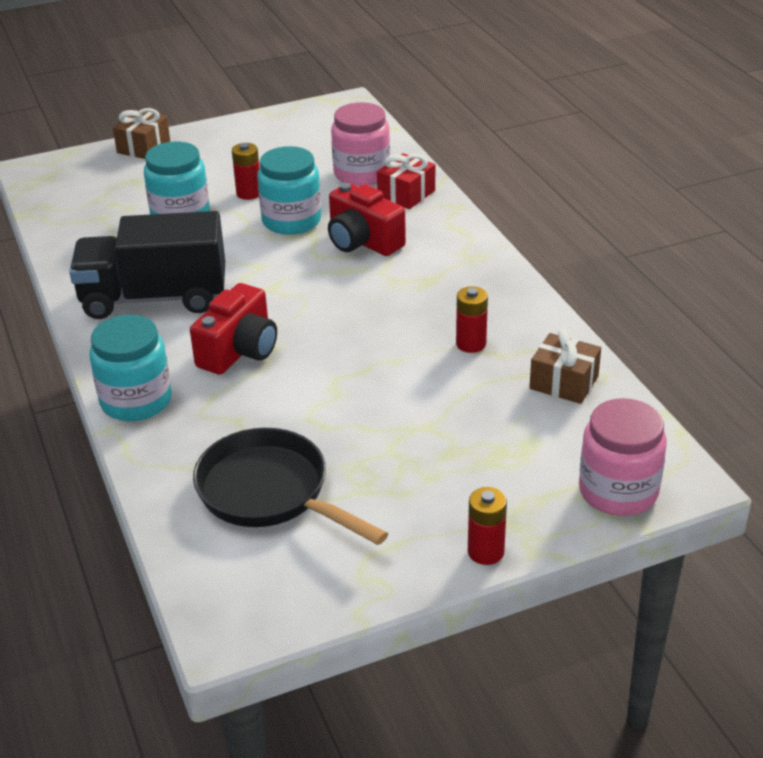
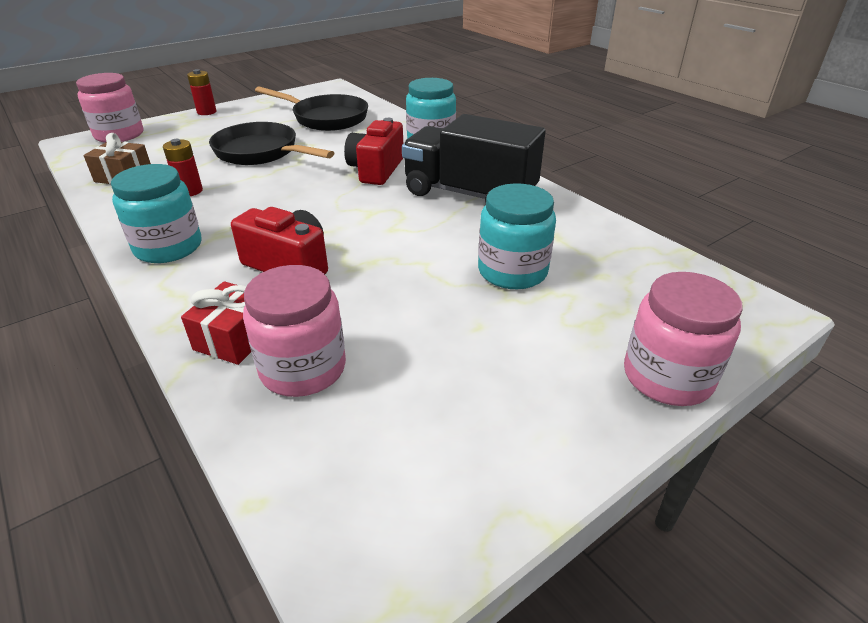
camera: 165 degrees right, 0 degrees up
(143, 147) = (667, 377): brown gift -> pink jar
(154, 298) = (469, 194): black truck -> black truck turned 135 degrees counterclockwise
(249, 193) = (450, 311): red battery -> none
(291, 220) = (379, 280): turquoise jar -> turquoise jar (168, 247)
(384, 408) = (261, 152): none -> black pan

